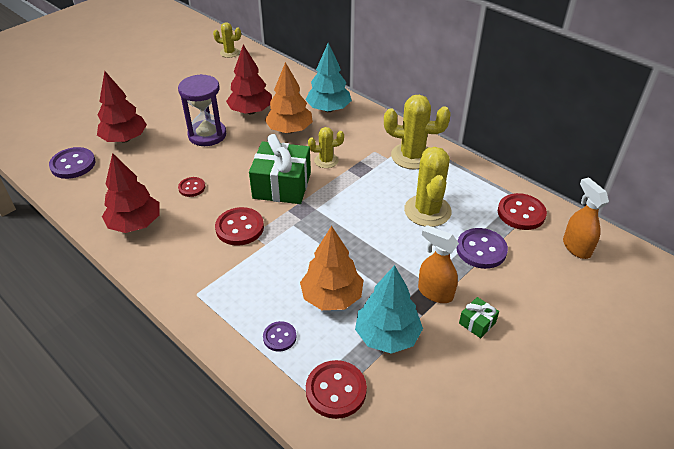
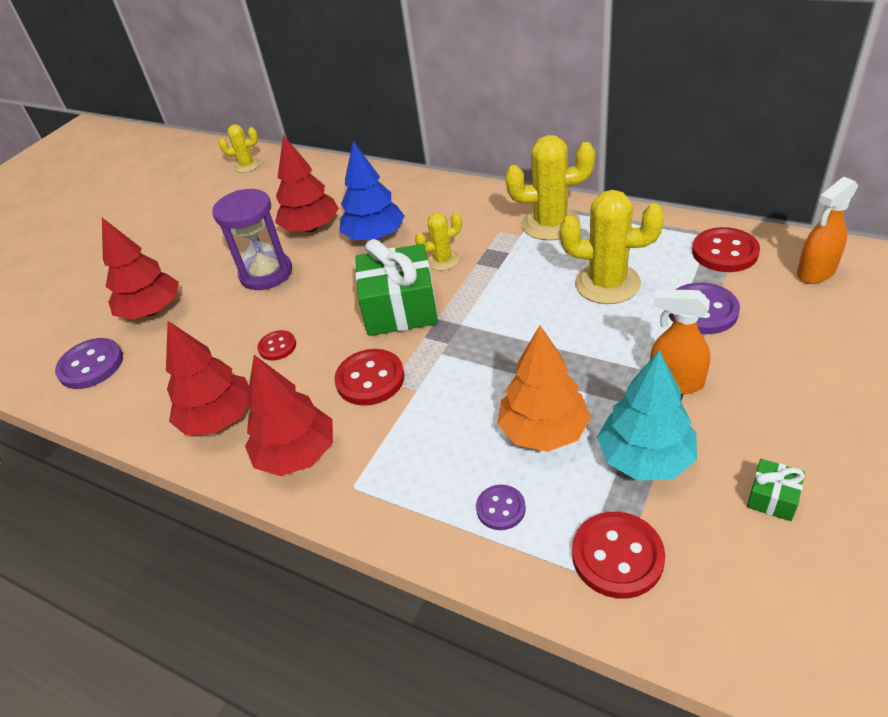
camera: 10 degrees left, 0 degrees up
(172, 262) = (297, 454): none -> red tree
(289, 130) = (375, 236): orange tree -> blue tree
(329, 109) = (413, 197): turquoise tree -> none
(427, 211) = (607, 284): yellow cactus -> yellow cactus turned 60 degrees counterclockwise
(477, 323) = (751, 404): green gift -> green gift (772, 498)
(576, 247) = (815, 272): orange spray bottle -> orange spray bottle turned 90 degrees counterclockwise

